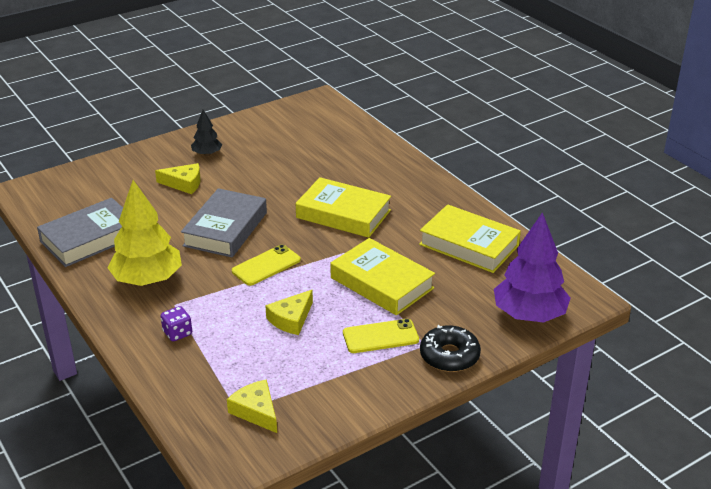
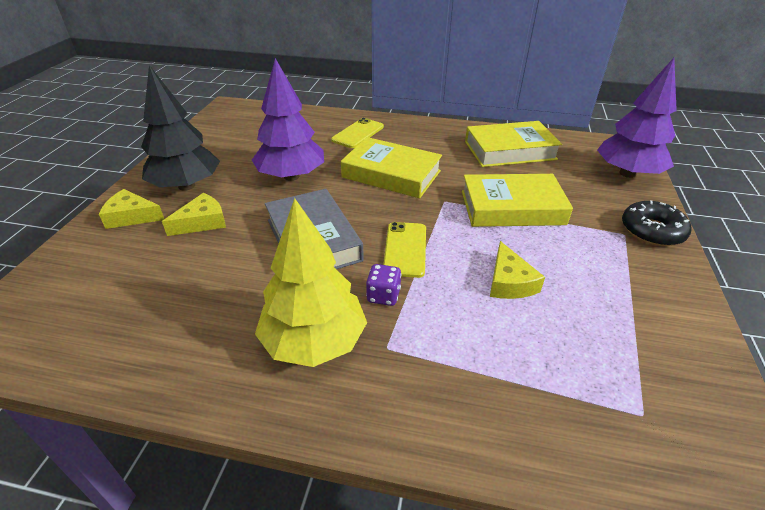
camera: 45 degrees left, 5 degrees up
(90, 238) = (167, 341): grey book -> none
(177, 333) = (443, 377): purple dice -> purple dice (383, 296)
(207, 154) = (186, 186): black tree -> black tree, size x1.96
(256, 411) = (654, 399): yellow cheese -> yellow cheese (131, 216)
(276, 180) = (291, 176): none -> purple tree
(343, 214) = (391, 174): yellow book -> yellow book turned 45 degrees clockwise
(380, 336) = (590, 248): yellow phone -> yellow phone (358, 133)

